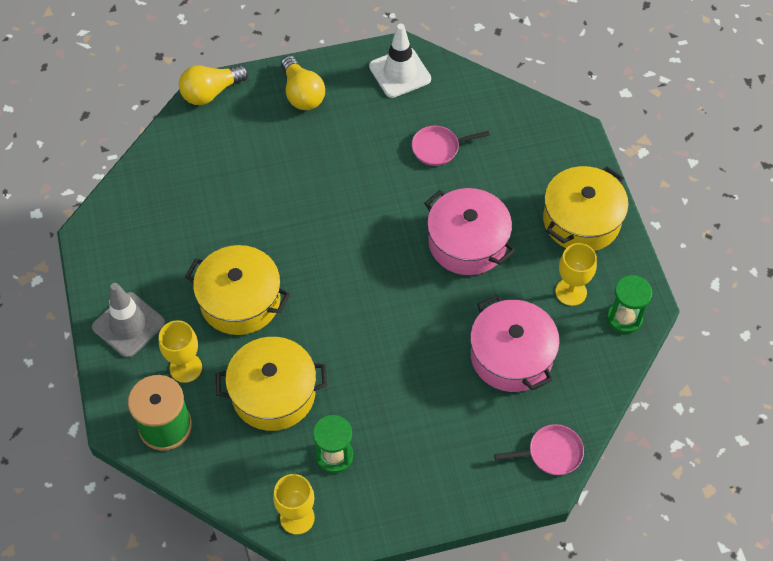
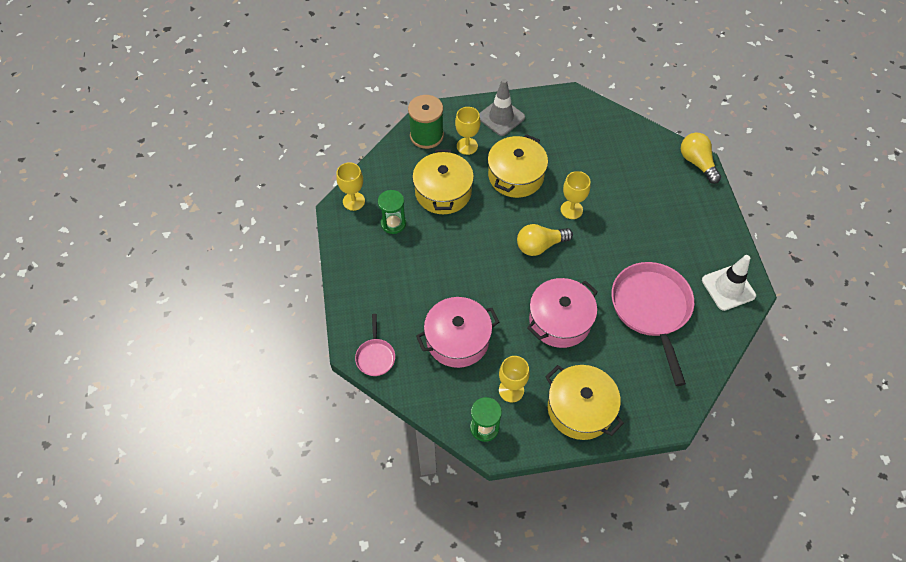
camera: 95 degrees right, 0 degrees up
(295, 232) = (571, 210): none -> yellow goblet
(302, 94) = (700, 219): yellow light bulb -> yellow light bulb (540, 245)
(438, 148) = (651, 309): pink pan -> pink pan, size x2.12

